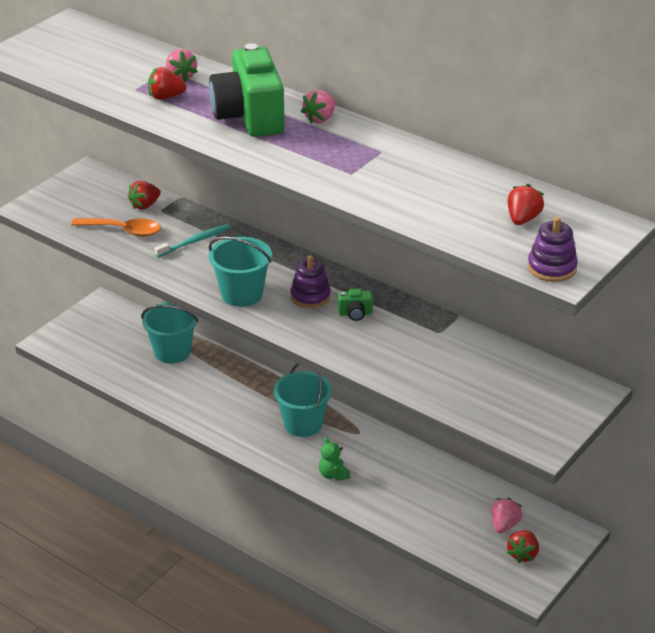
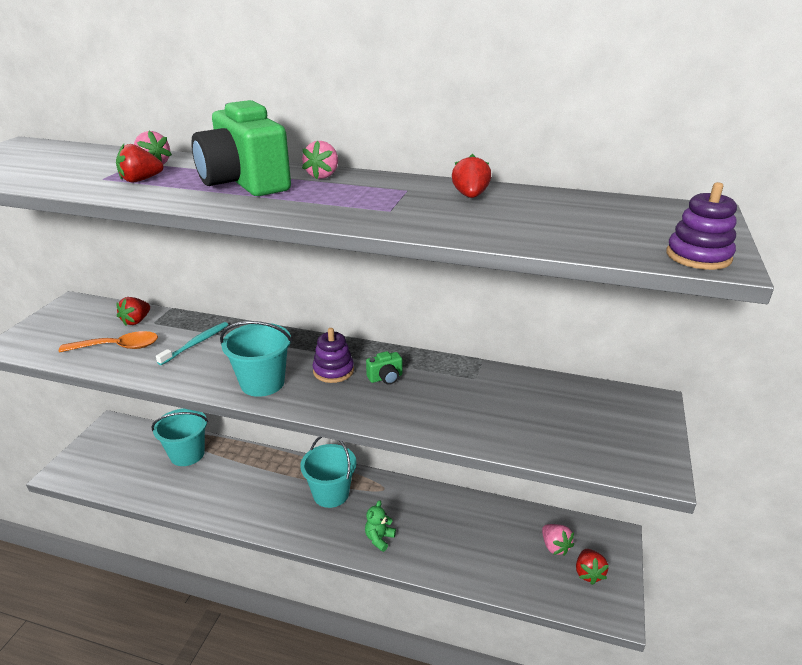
camera: 20 degrees left, 5 degrees down
(333, 475) = (379, 538): green teddy bear -> green teddy bear turned 75 degrees clockwise
(504, 525) = (555, 546): pink strawberry -> pink strawberry turned 150 degrees clockwise
(522, 219) = (610, 220): red strawberry -> red strawberry (470, 196)

